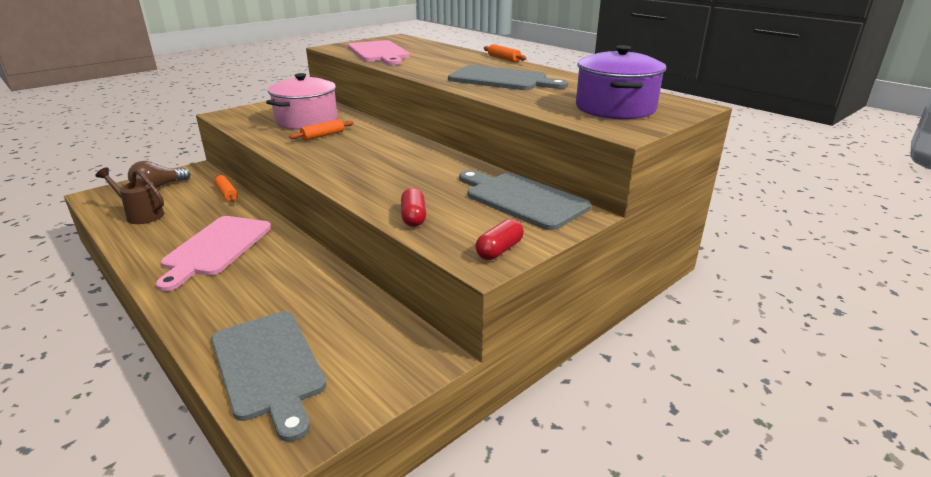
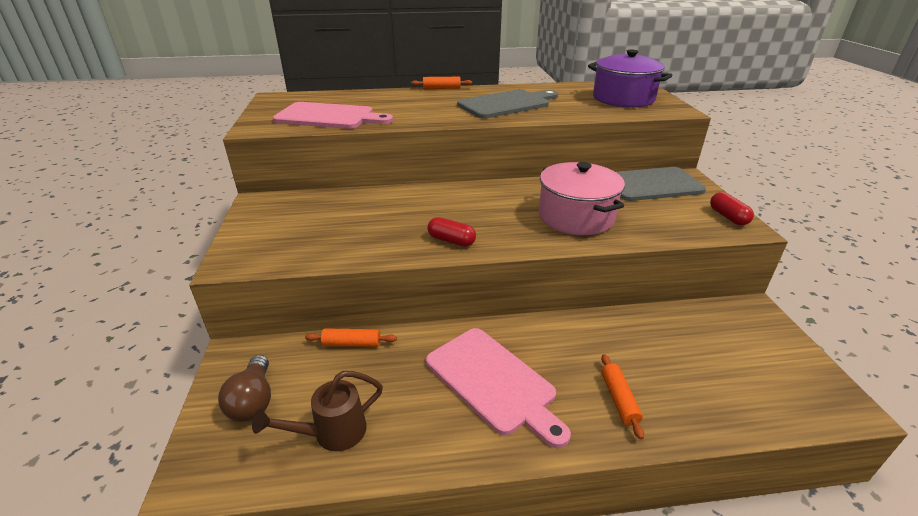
camera: 55 degrees left, 5 degrees up
(269, 367) = (744, 394): grey cutting board -> none
(306, 120) = (344, 218): pink pot -> pink pot (576, 217)
(323, 135) = (408, 221): orange rolling pin -> orange rolling pin (619, 399)
(413, 217) = (652, 230): red capsule -> red capsule (451, 240)

